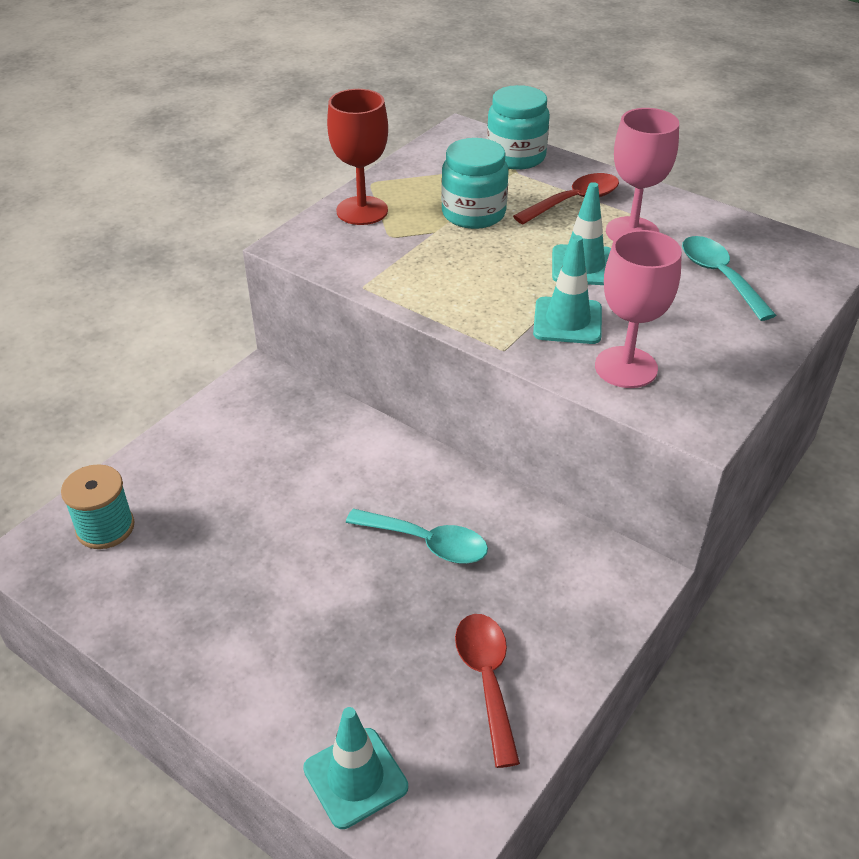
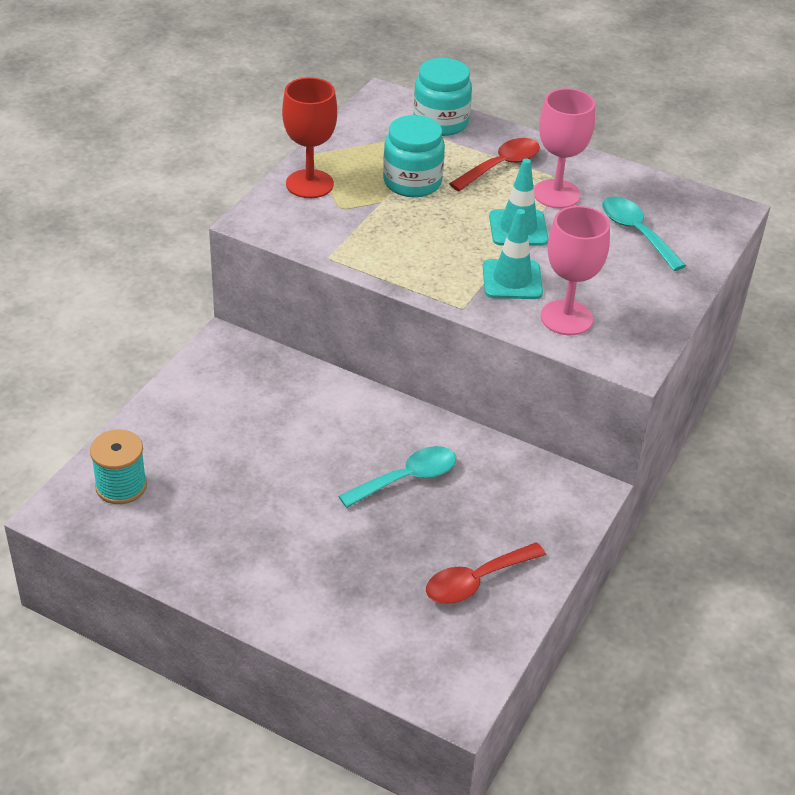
camera: 10 degrees left, 0 degrees up
(355, 778) = (385, 660): turquoise traffic cone -> none
(427, 543) = (407, 478): turquoise spoon -> turquoise spoon turned 45 degrees counterclockwise
(487, 680) = (476, 581): red spoon -> red spoon turned 105 degrees counterclockwise

